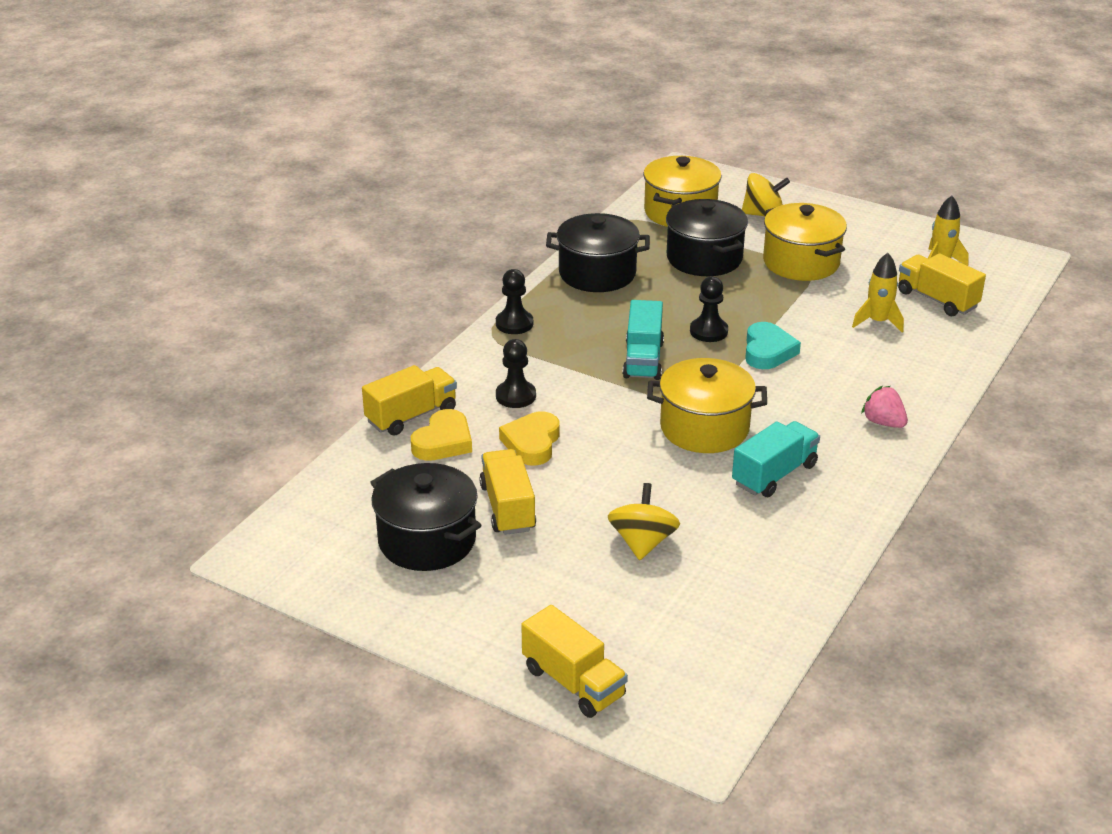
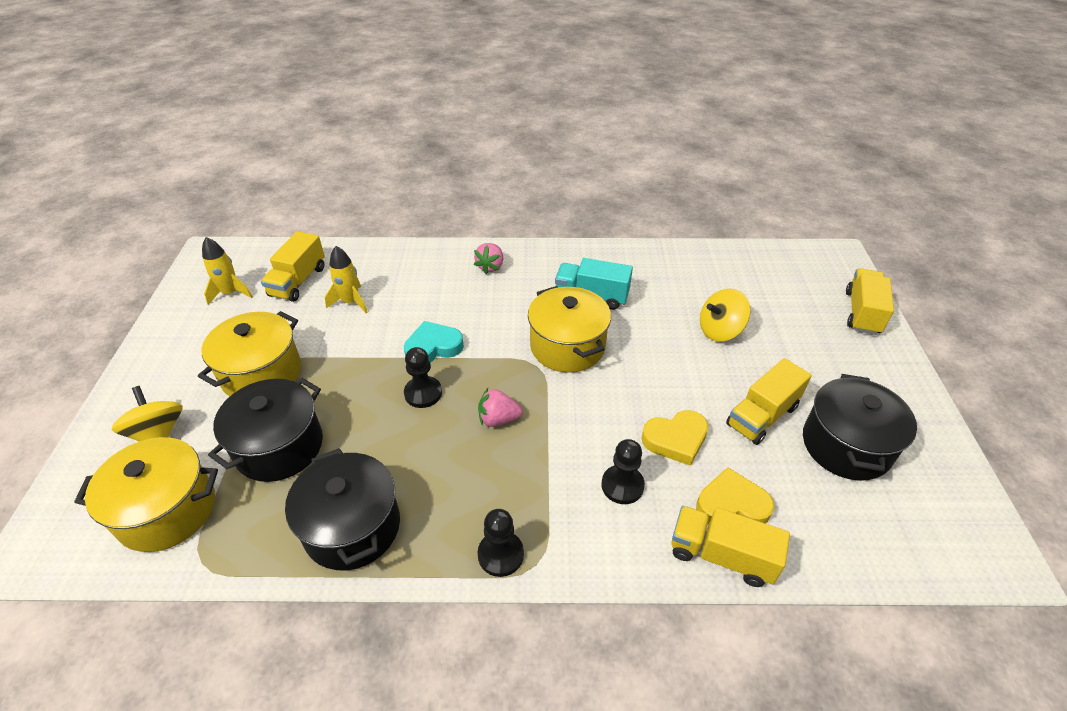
camera: 120 degrees left, 10 degrees up
(643, 359) = (498, 419): turquoise truck -> pink strawberry

